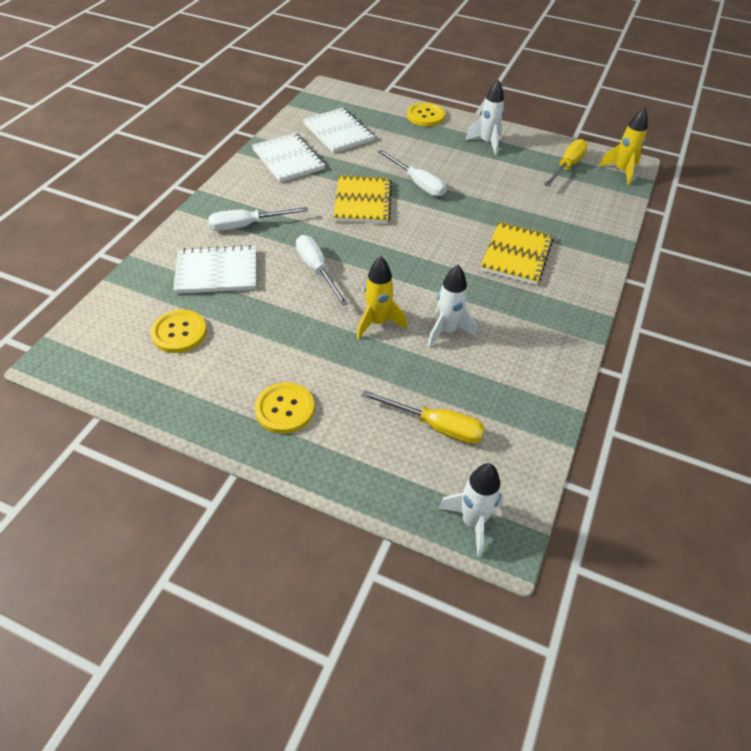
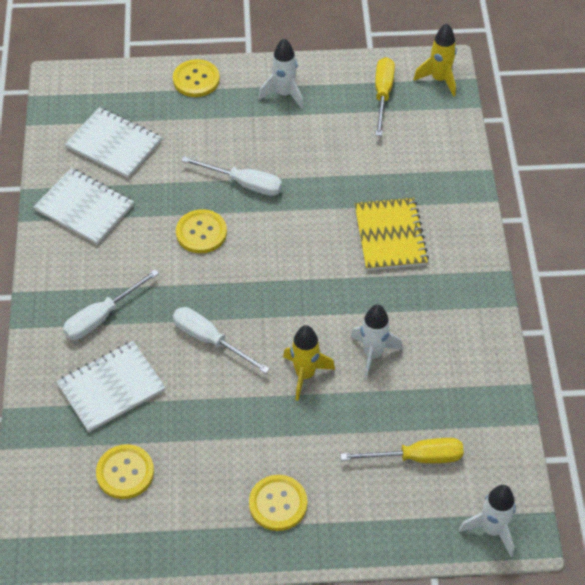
camera: 25 degrees left, 5 degrees up
(362, 201) = (201, 232): yellow notebook -> yellow button

